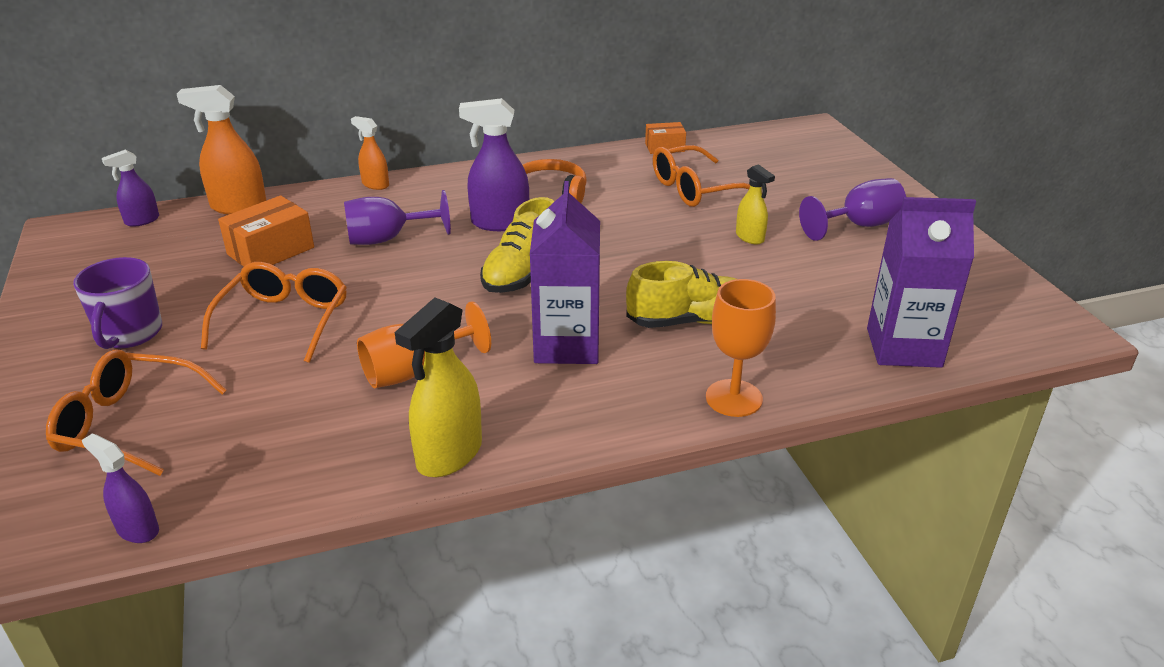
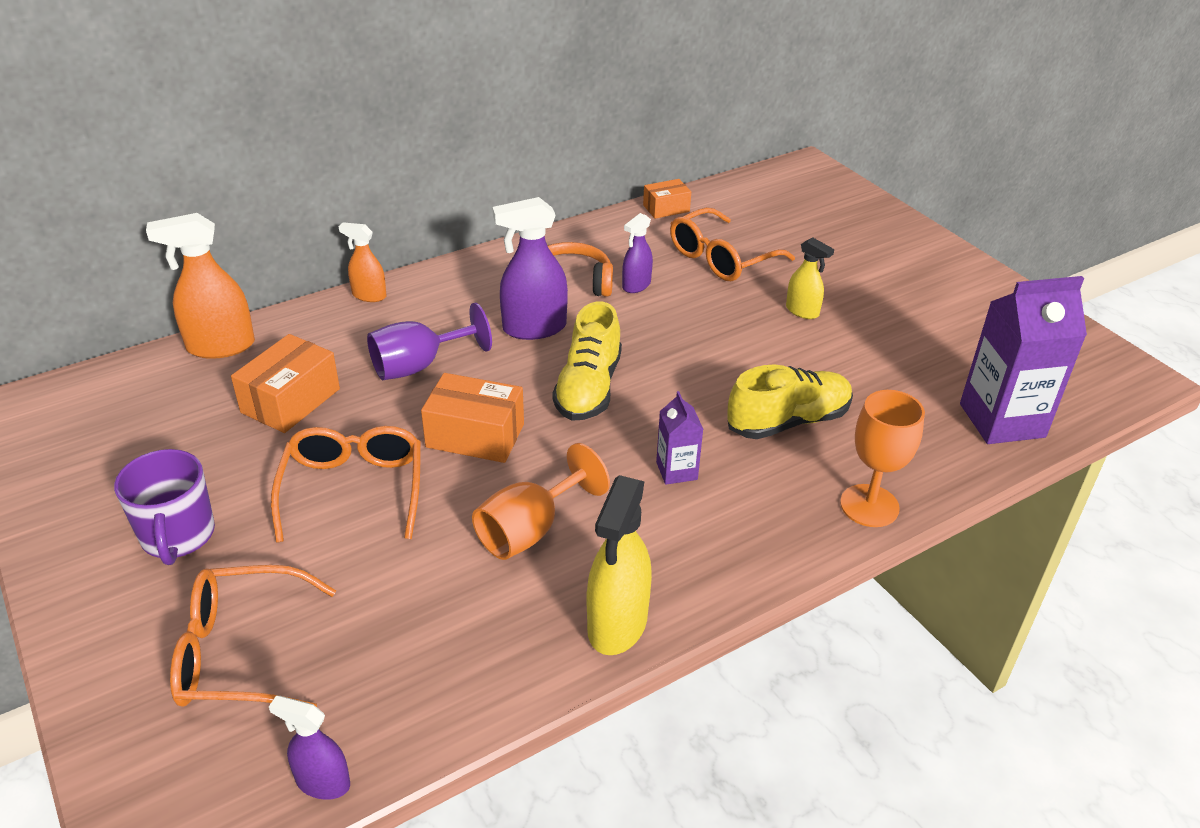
camera: 15 degrees left, 5 degrees up
(142, 220) = (110, 381): purple spray bottle -> purple spray bottle (636, 285)
(406, 295) = (475, 435): none -> orange box
(567, 345) = (676, 471): purple carton -> purple carton, size x0.50
(859, 225) = (902, 282): purple goblet -> none

